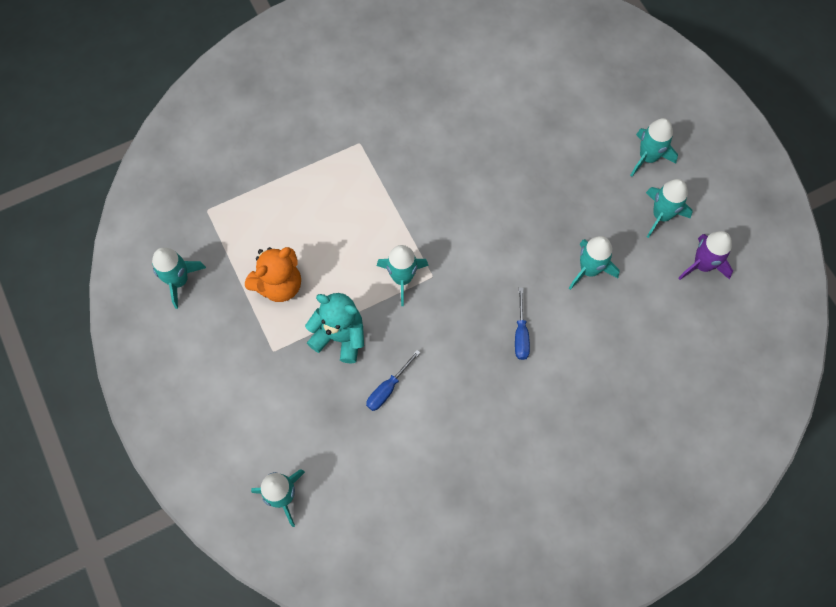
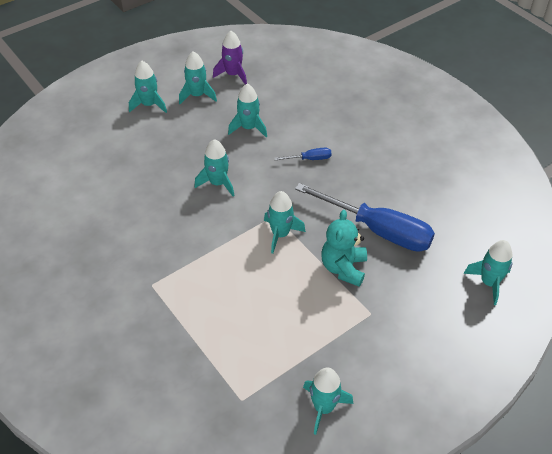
camera: 100 degrees left, 20 degrees down
(279, 284) = (307, 321): orange teddy bear -> none
(388, 388) = (377, 230): blue screwdriver -> blue screwdriver, size x2.37
(495, 222) = (218, 183): none -> turquoise rocket

